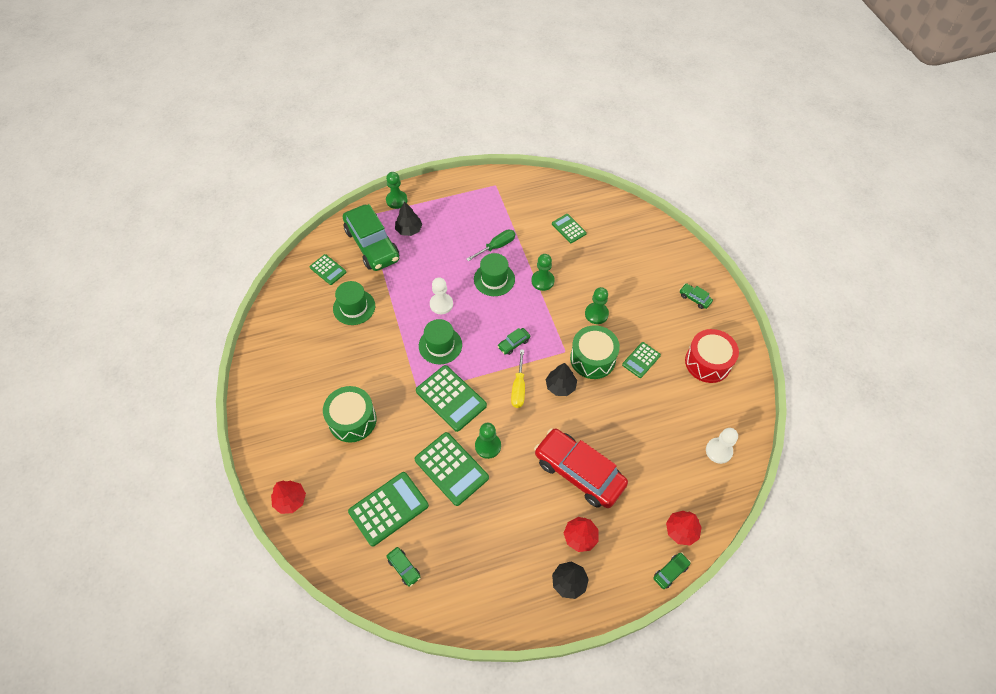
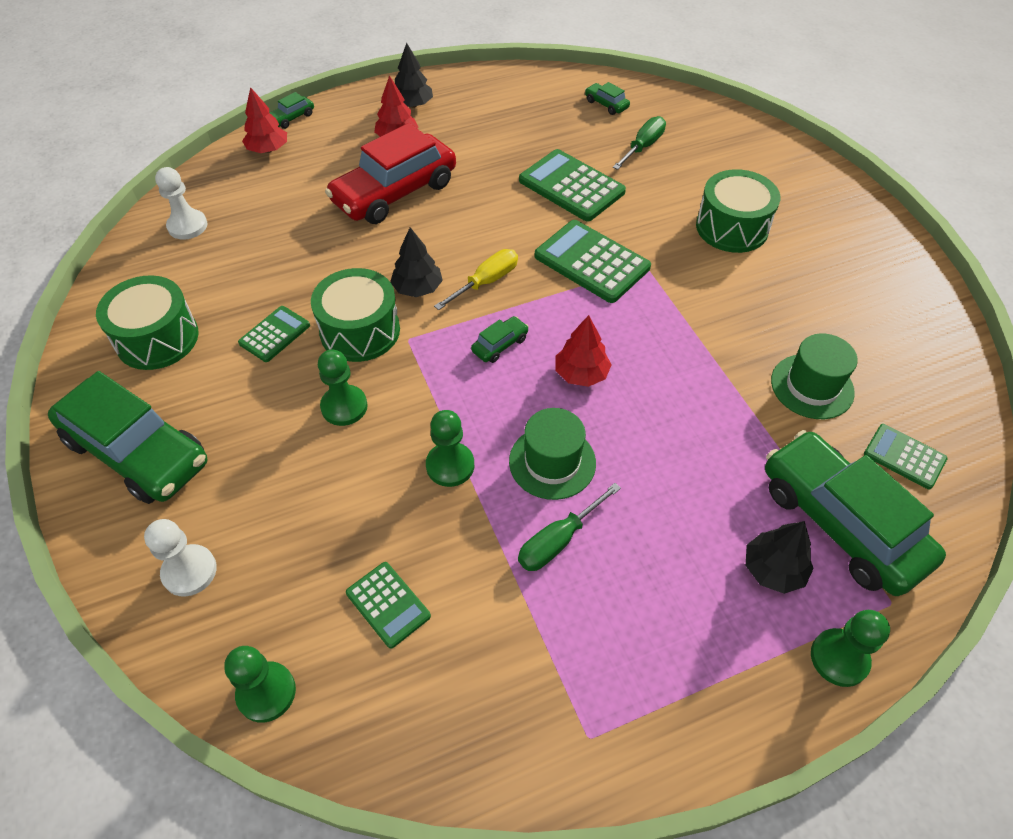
camera: 175 degrees right, 5 degrees down
(290, 500) = (771, 147): red tree -> red tree (581, 374)
(388, 508) = (642, 147): green calculator -> green screwdriver
(440, 345) = (629, 334): green hat -> none
(441, 304) = (647, 403): white pawn -> white pawn (189, 571)
(488, 446) = (525, 211): green pawn -> green pawn (266, 692)
(518, 387) = (486, 282): yellow screwdriver -> yellow screwdriver turned 45 degrees clockwise
(579, 472) = (395, 193): red car -> red car turned 105 degrees clockwise
(694, 298) = (137, 451): green car -> green car, size x2.49
(707, 362) = (157, 338): red drum -> green drum

